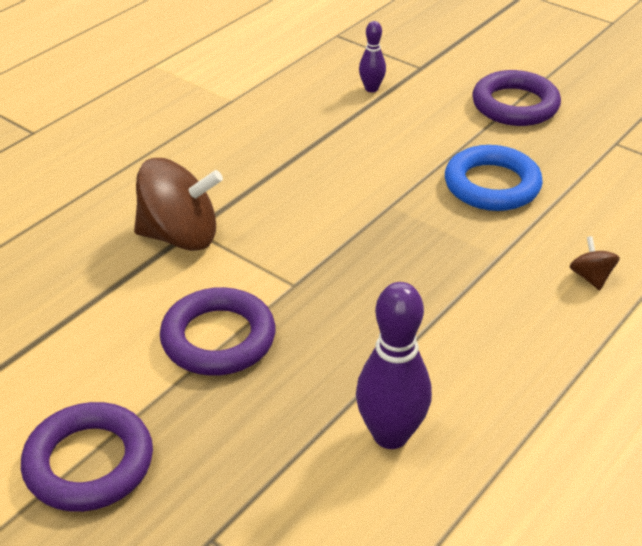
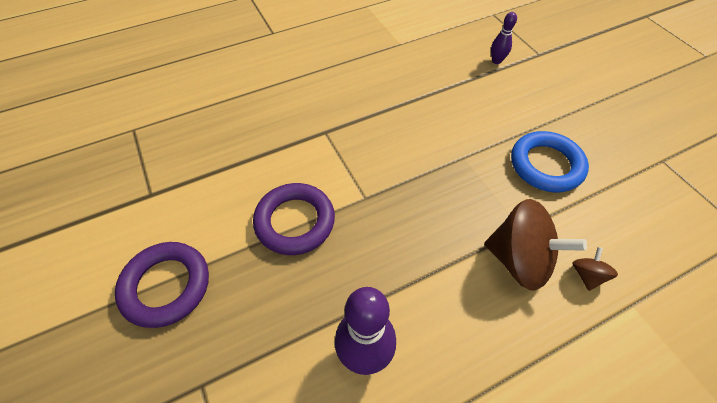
camera: 25 degrees right, 15 degrees up
(180, 236) = (314, 134): brown spinning top -> brown spinning top (519, 259)
(515, 105) = (595, 104): purple ring -> none

